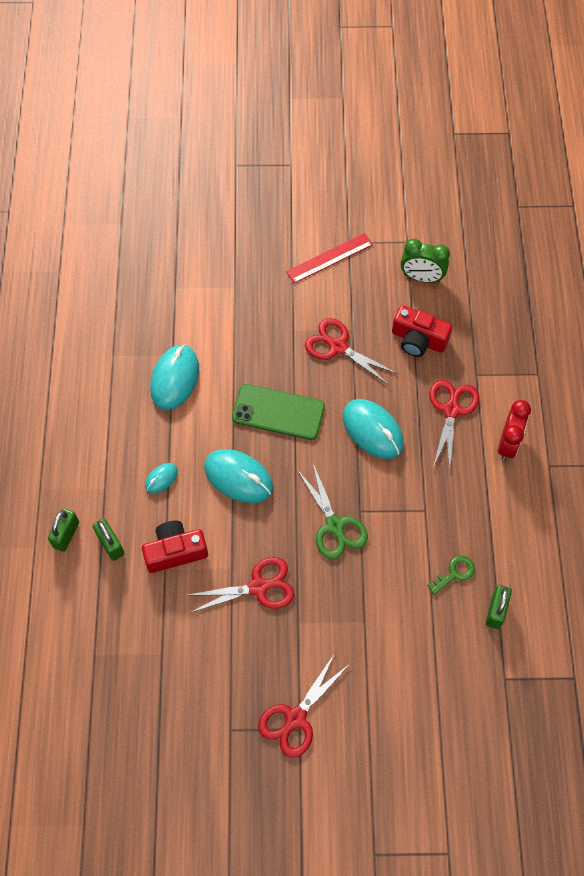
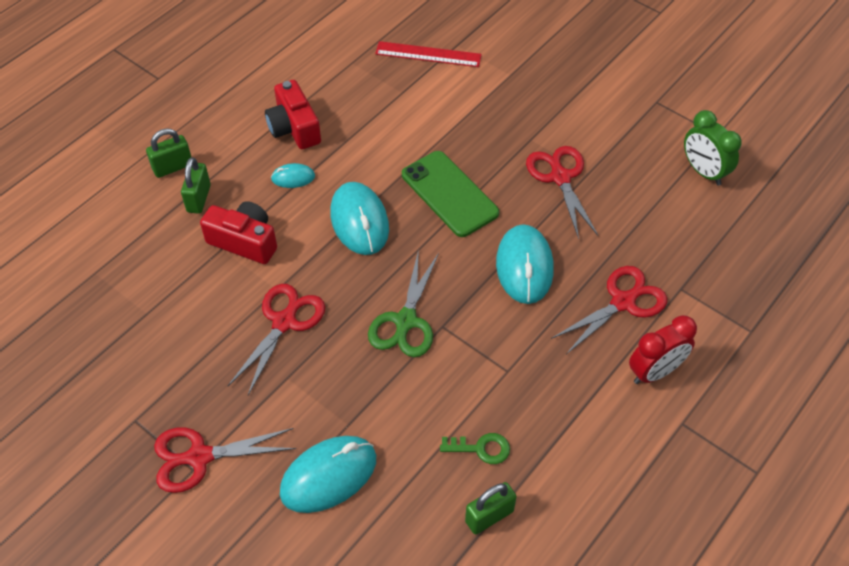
camera: 40 degrees right, 10 degrees down
(175, 379) = (385, 110): turquoise mouse -> turquoise mouse (328, 476)
(259, 587) = (284, 321): red scissors -> red scissors turned 90 degrees counterclockwise
(329, 258) = (624, 103): red ruler -> red ruler (428, 54)
(418, 340) = (648, 221): red camera -> red camera (294, 128)

